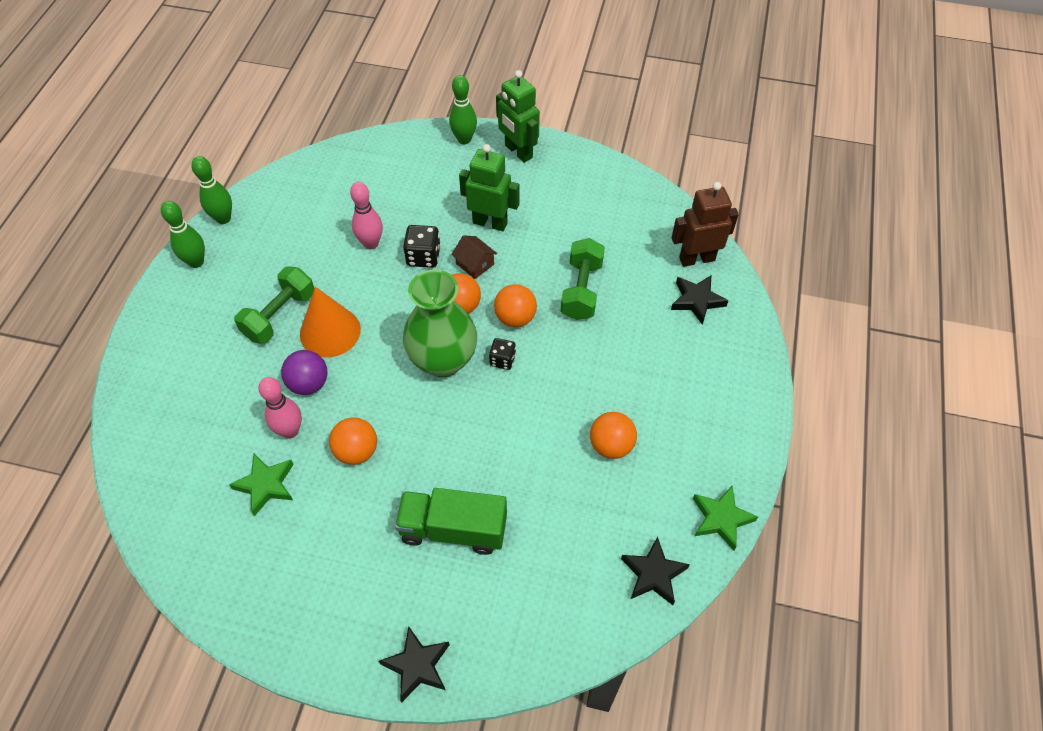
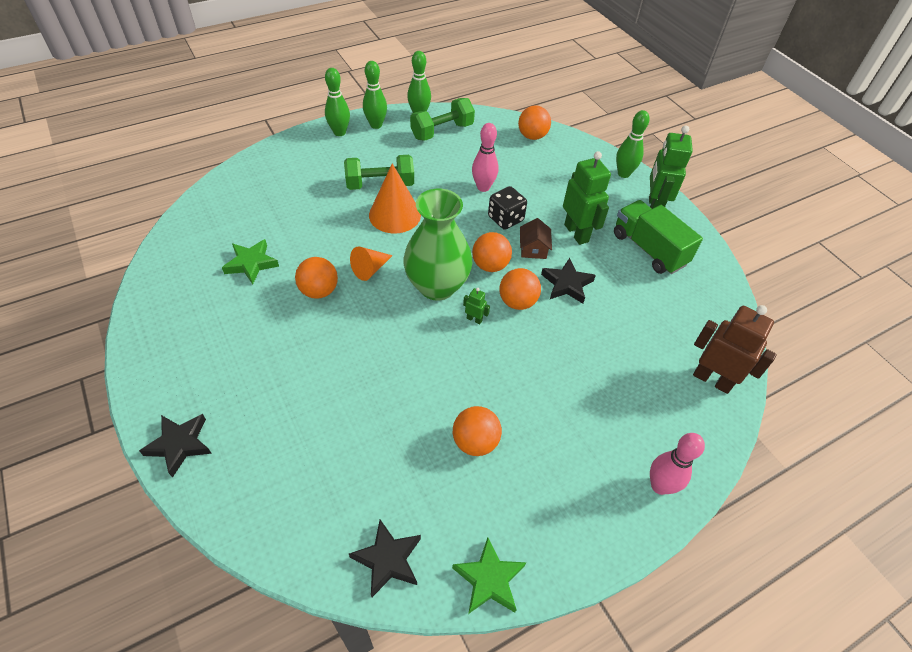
camera: 45 degrees right, 5 degrees down
(170, 298) = (339, 132): none -> green bowling pin
(290, 431) = (302, 247): pink bowling pin -> pink bowling pin (659, 486)
(309, 383) = (345, 232): purple ball -> none
(352, 161) = (532, 136): none -> orange ball
(373, 395) = (370, 269): none -> orange cone
(453, 529) = (307, 389): green truck -> green truck (649, 249)
(502, 360) = (474, 319): black dice -> green robot
(581, 290) = (588, 324): green dumbbell -> green dumbbell (442, 131)
(696, 300) = (674, 408): black star -> black star (566, 284)

